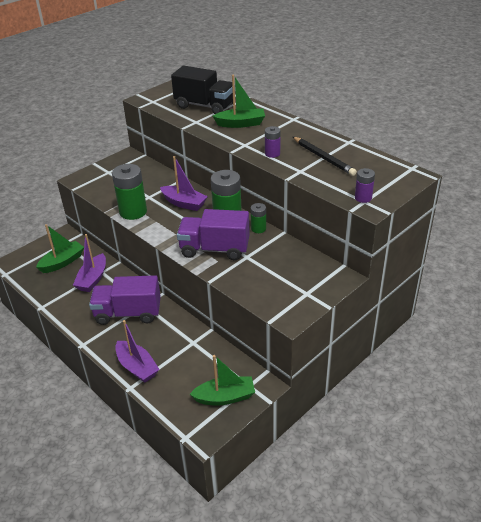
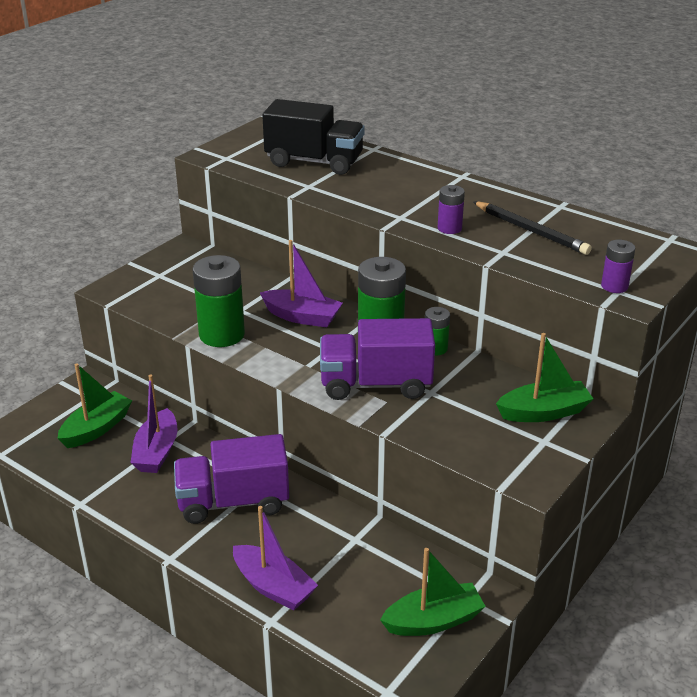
camera: 10 degrees left, 5 degrees down
(241, 124) = (382, 186): green boat -> green boat (543, 412)

